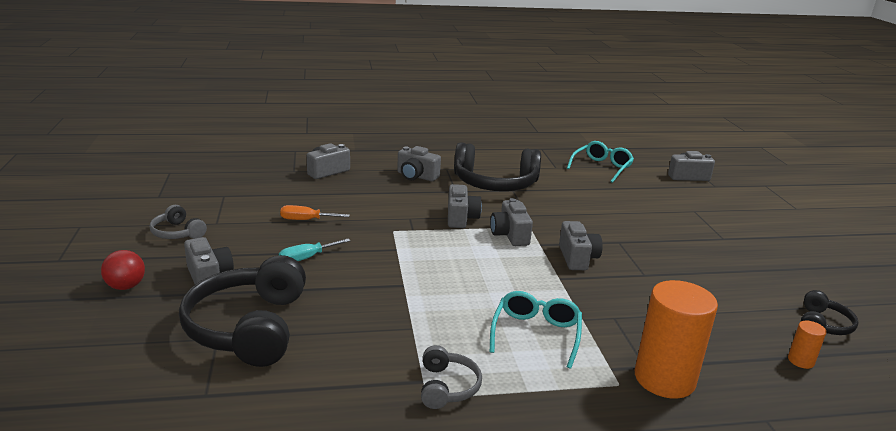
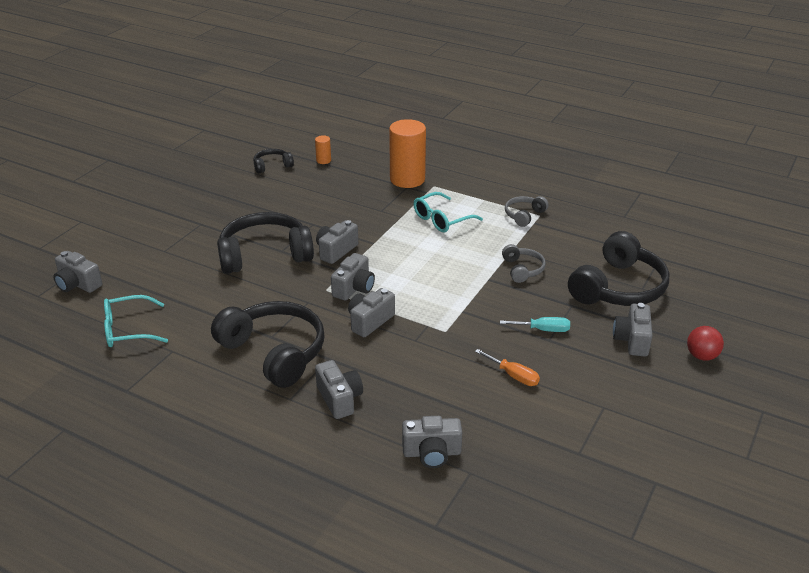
camera: 140 degrees left, 10 degrees up
(177, 233) = (646, 406): grey headphones -> grey headphones (522, 269)
(623, 234) = (264, 254): none -> black headphones

